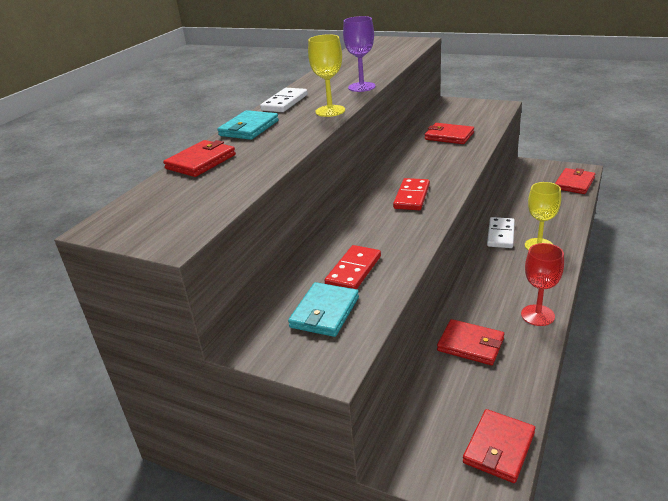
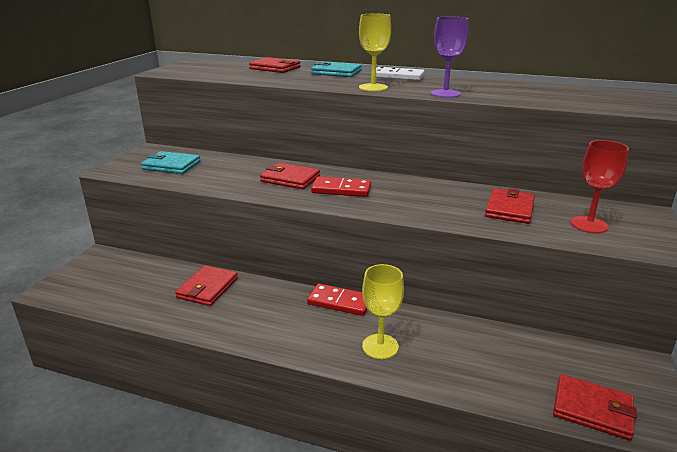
camera: 80 degrees right, 5 degrees down
(354, 271) = (219, 171): red domino -> red domino (339, 302)
(499, 448) = (87, 295): red wallet -> red wallet (290, 179)
(500, 234) = (404, 318): white domino -> none
(537, 315) = (240, 331): red goblet -> red goblet (589, 224)

